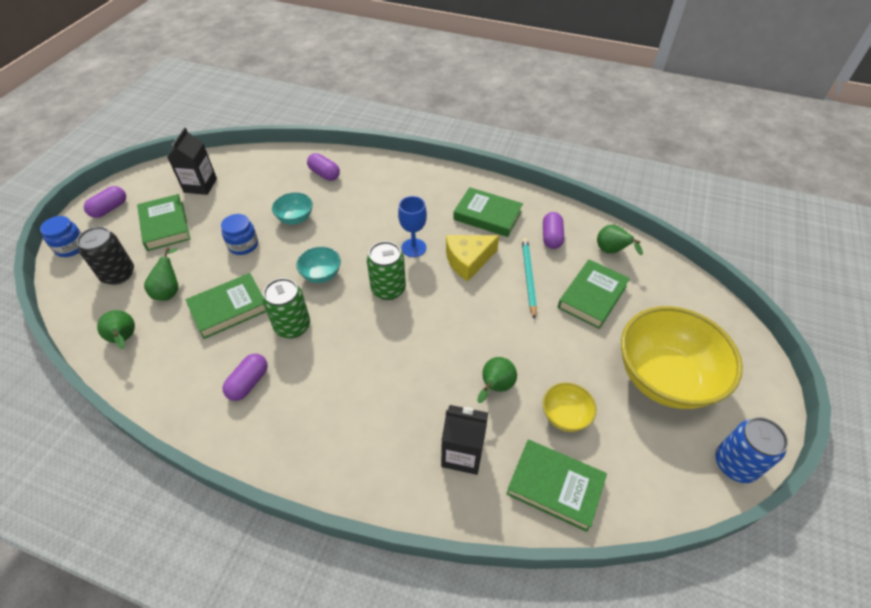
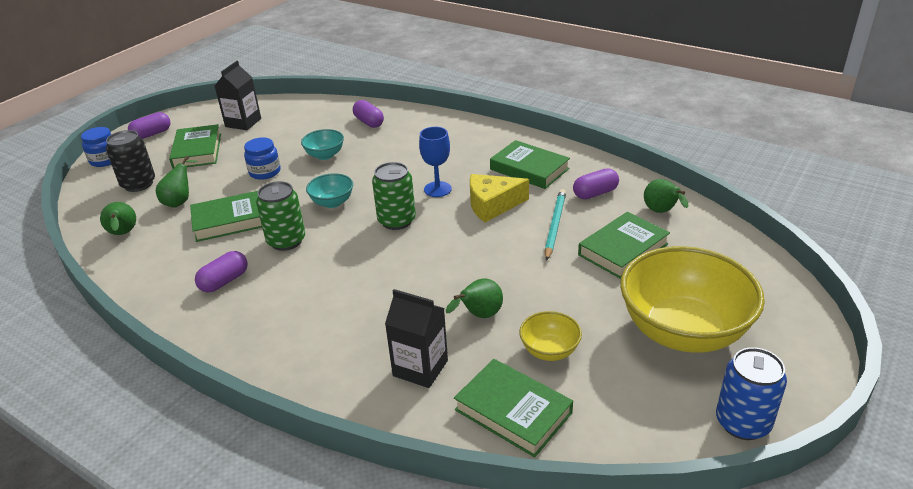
camera: 15 degrees right, 15 degrees down
(551, 237) = (595, 193): purple capsule -> purple capsule turned 45 degrees clockwise

